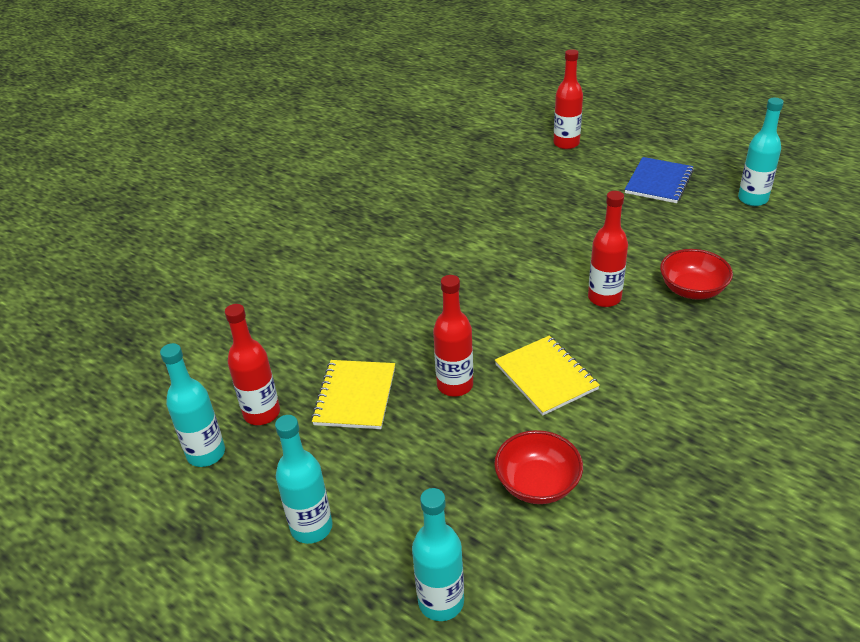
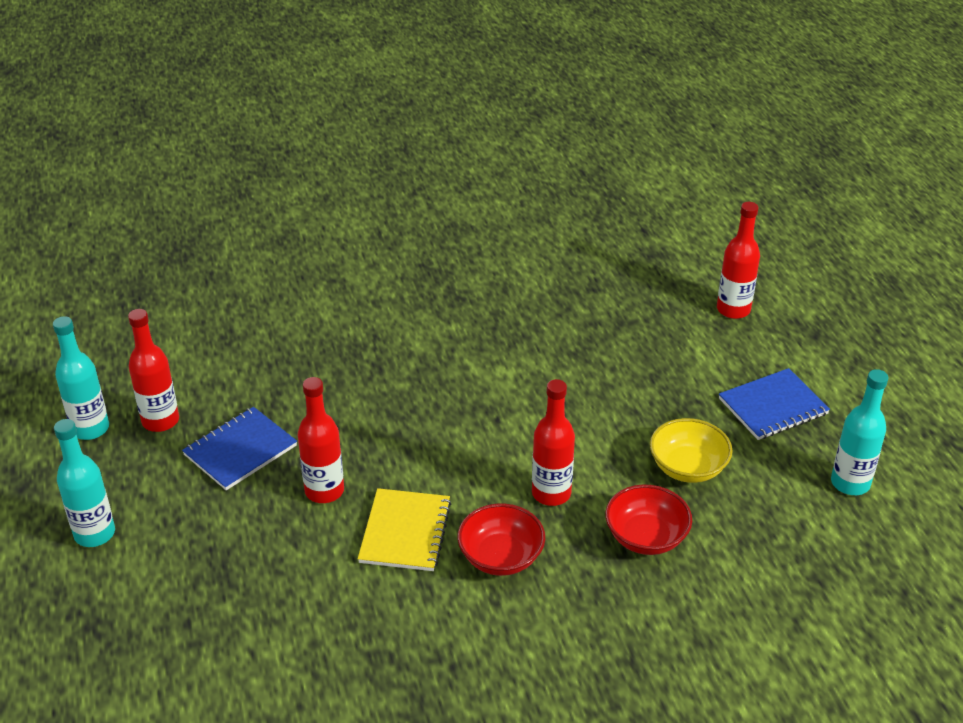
camera: 35 degrees right, 0 degrees up
(355, 396) = (240, 450): yellow notebook -> blue notebook
(441, 602) = (113, 649): turquoise bottle -> none
(537, 484) = (284, 614): red bowl -> red bowl (501, 557)
(660, 239) = (687, 468): none -> yellow bowl

